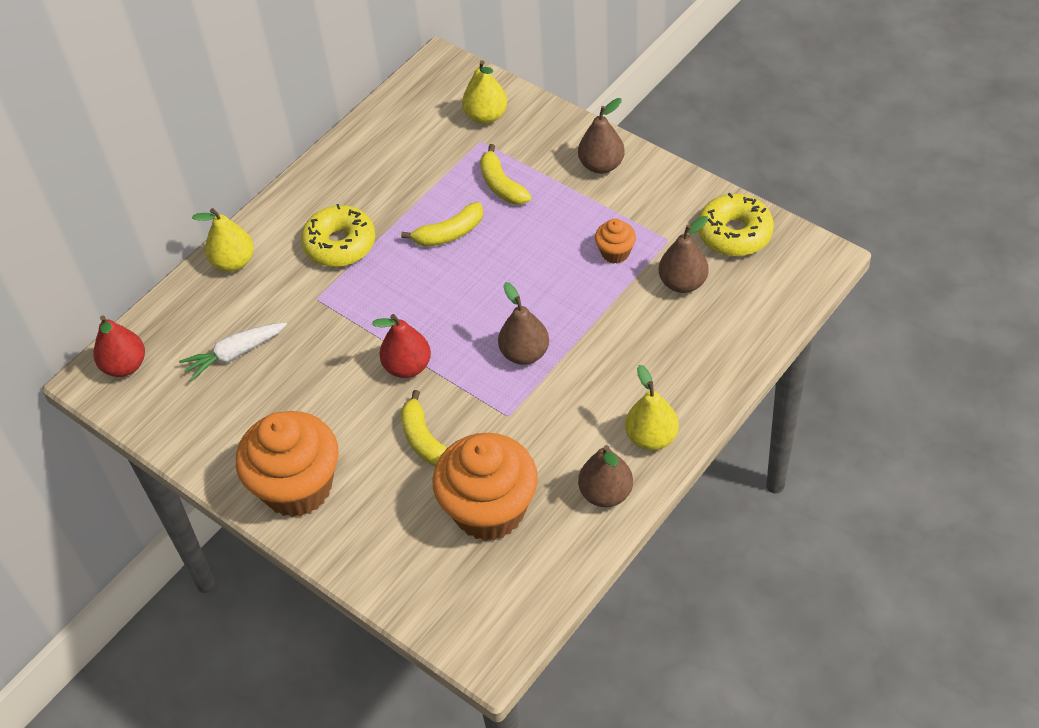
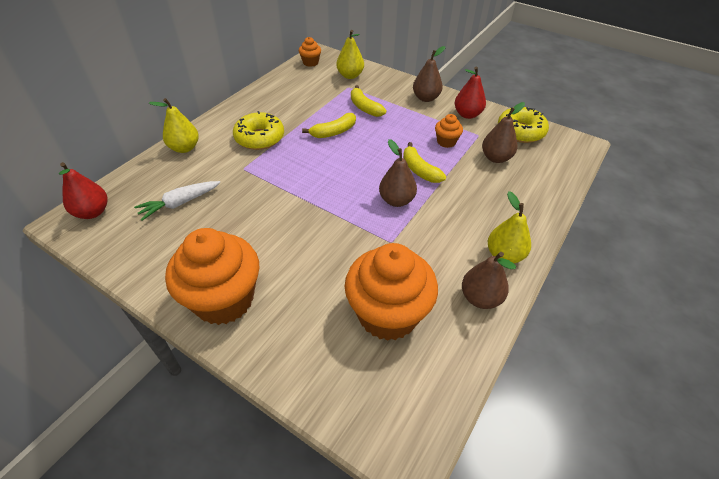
camera: 10 degrees left, 5 degrees down
(407, 366) = (311, 210): red pear -> red pear (467, 114)
(423, 86) = (310, 62): none -> orange cupcake
(424, 439) = (327, 260): yellow banana -> yellow banana (419, 170)

